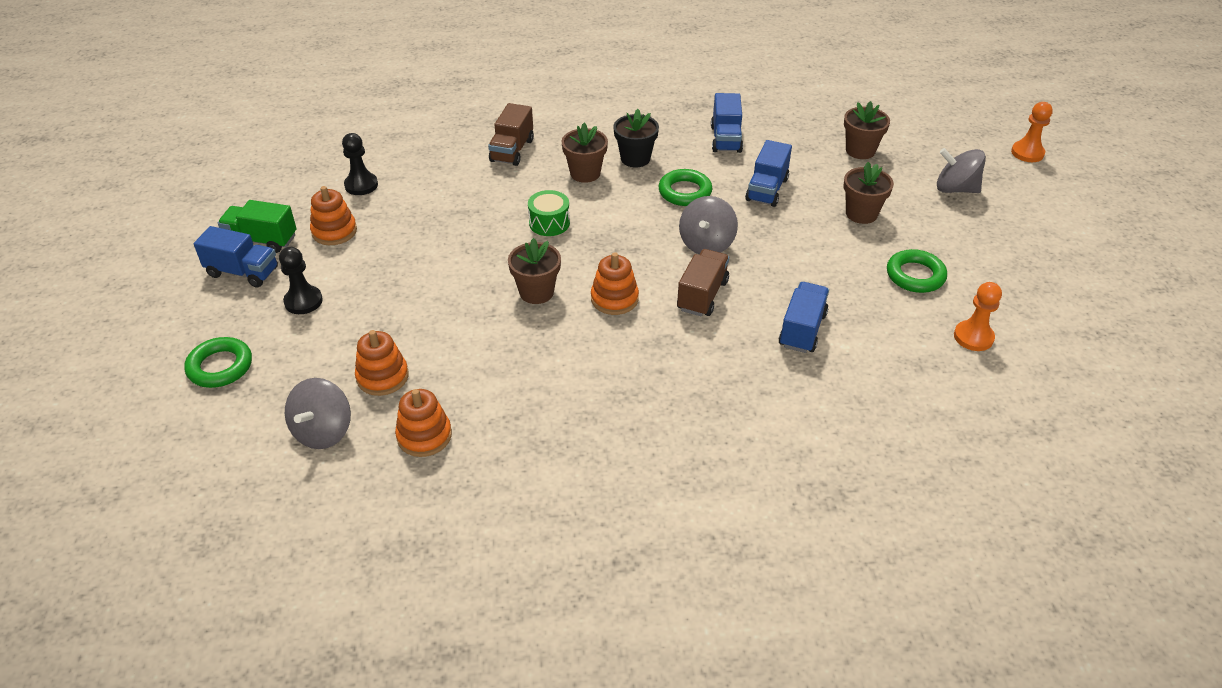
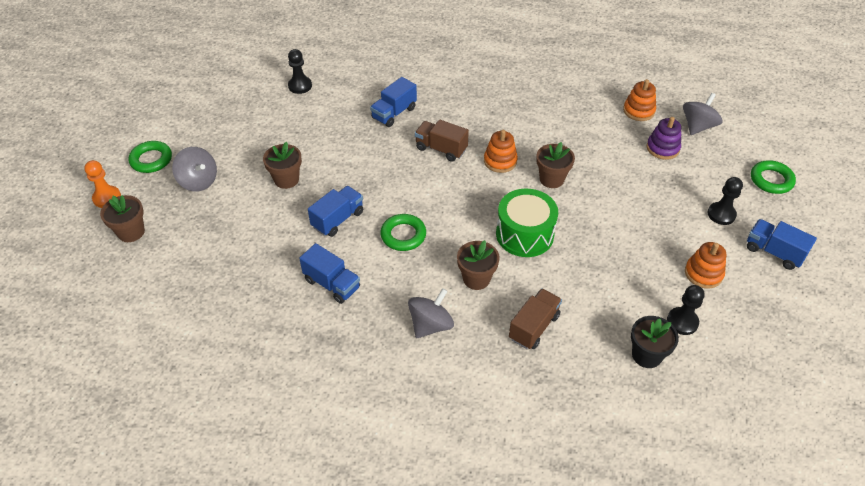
camera: 160 degrees left, 5 degrees up
(262, 240) = (765, 281): green truck -> none
(382, 377) = (662, 148): orange stacking toy -> purple stacking toy
(549, 223) = (524, 234): green drum -> green drum, size x1.72
(635, 158) = (425, 283): black flower pot -> black flower pot (646, 355)
(702, 295) = (441, 149): brown truck -> brown truck turned 75 degrees clockwise
(706, 244) = (415, 185): grey spinning top -> grey spinning top (430, 325)
(726, 139) = (332, 284): blue truck -> blue truck turned 105 degrees clockwise
(860, 150) = (231, 237): brown flower pot -> brown flower pot (131, 232)
(915, 275) = (295, 127): green ring -> green ring (151, 160)
(973, 337) = (300, 86): orange pawn -> black pawn

